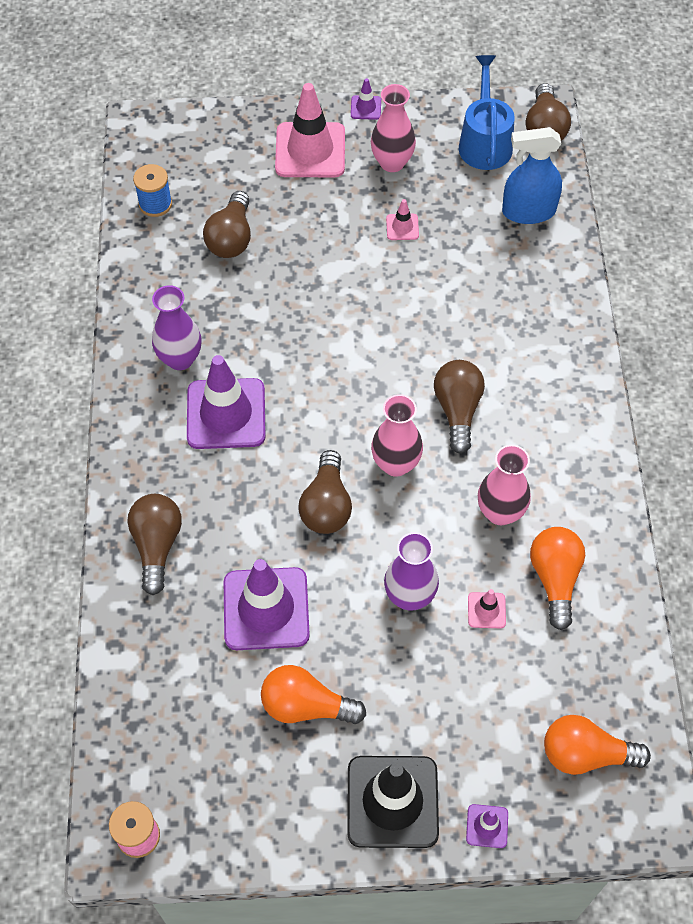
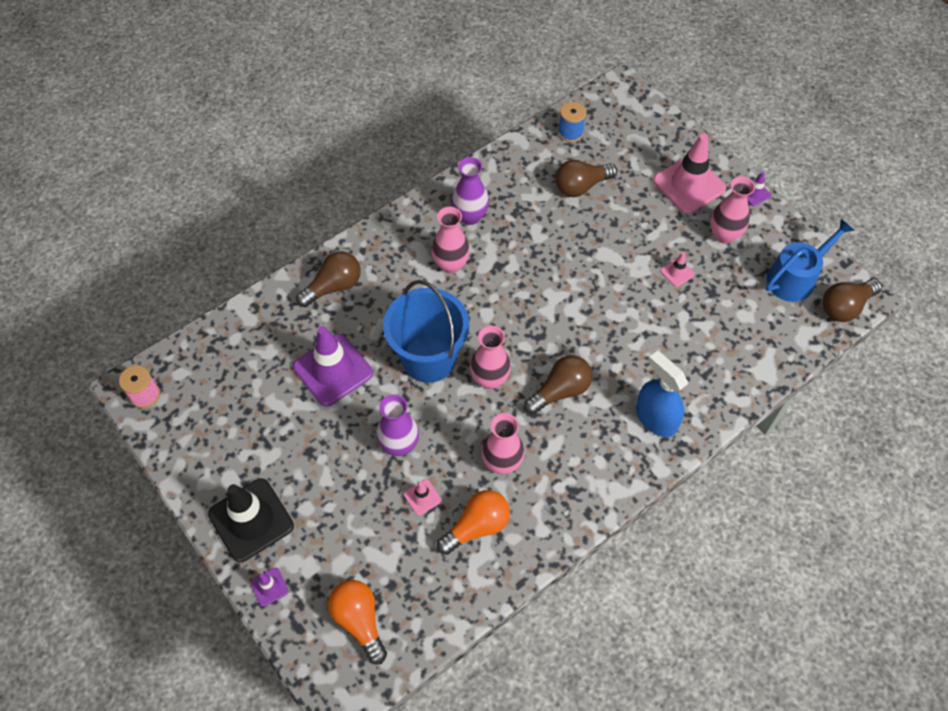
camera: 55 degrees right, 0 degrees up
(226, 414) = (451, 264): purple traffic cone -> pink vase
(306, 706) = (283, 432): orange light bulb -> none
(326, 505) = (429, 358): brown light bulb -> blue bucket
(528, 211) = (761, 339): blue spray bottle -> blue spray bottle (655, 418)

